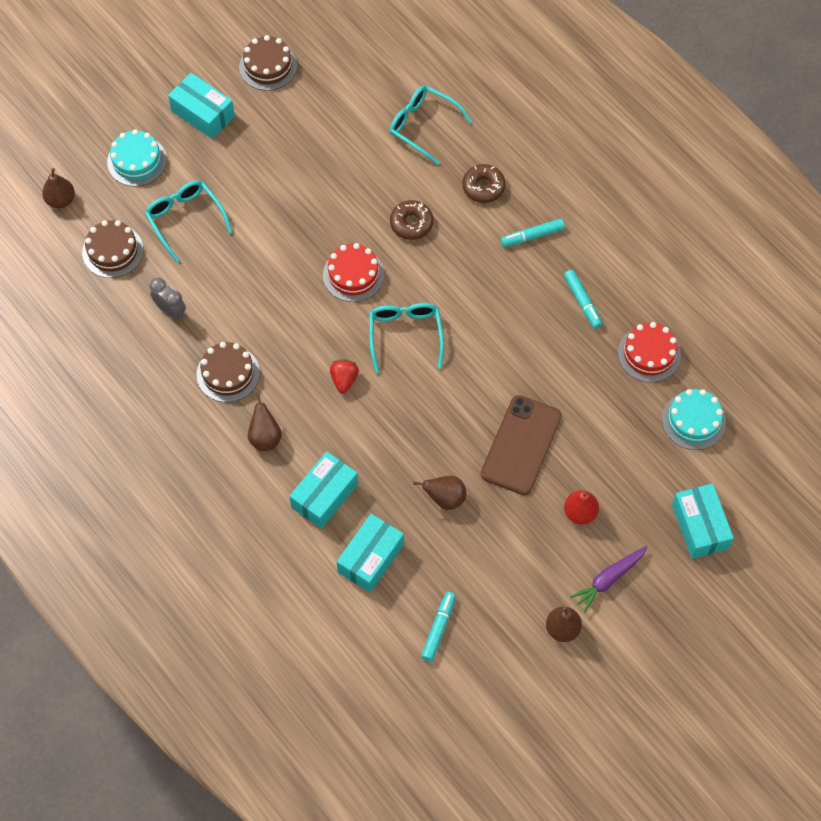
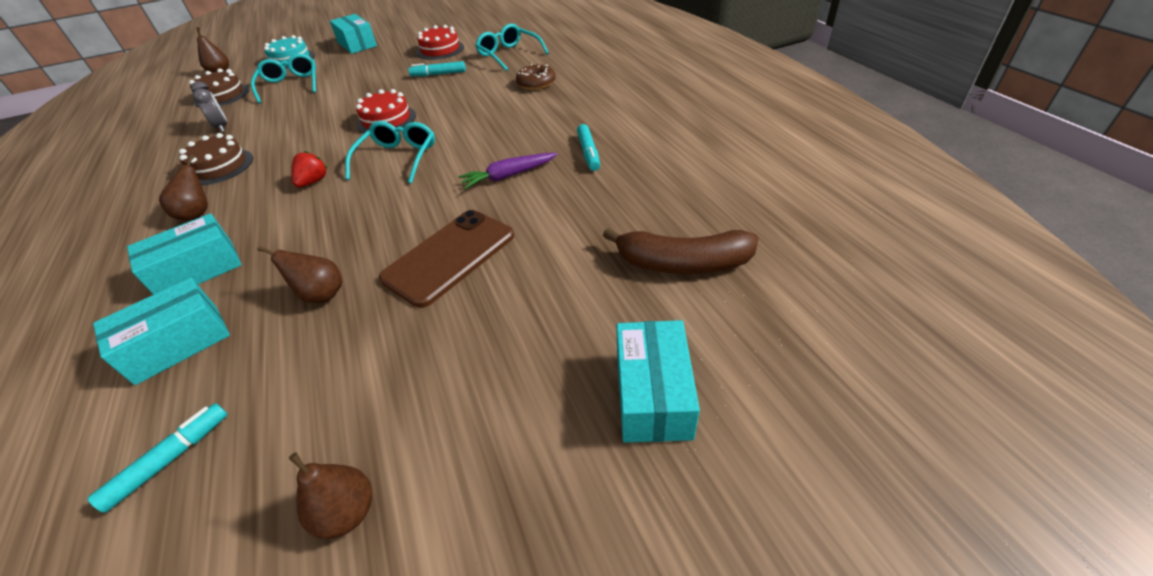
camera: 20 degrees right, 20 degrees down
(268, 66) = (420, 29): brown cake -> none
(411, 223) = (460, 97): brown donut -> none
(532, 236) = (562, 110): turquoise marker -> turquoise marker (438, 74)
(580, 513) = (478, 341): red pear -> none
(608, 579) = (470, 445): purple carrot -> purple carrot (508, 176)
(649, 354) = (646, 197): red cake -> red cake (440, 50)
(693, 420) = (682, 263): turquoise cake -> brown banana

